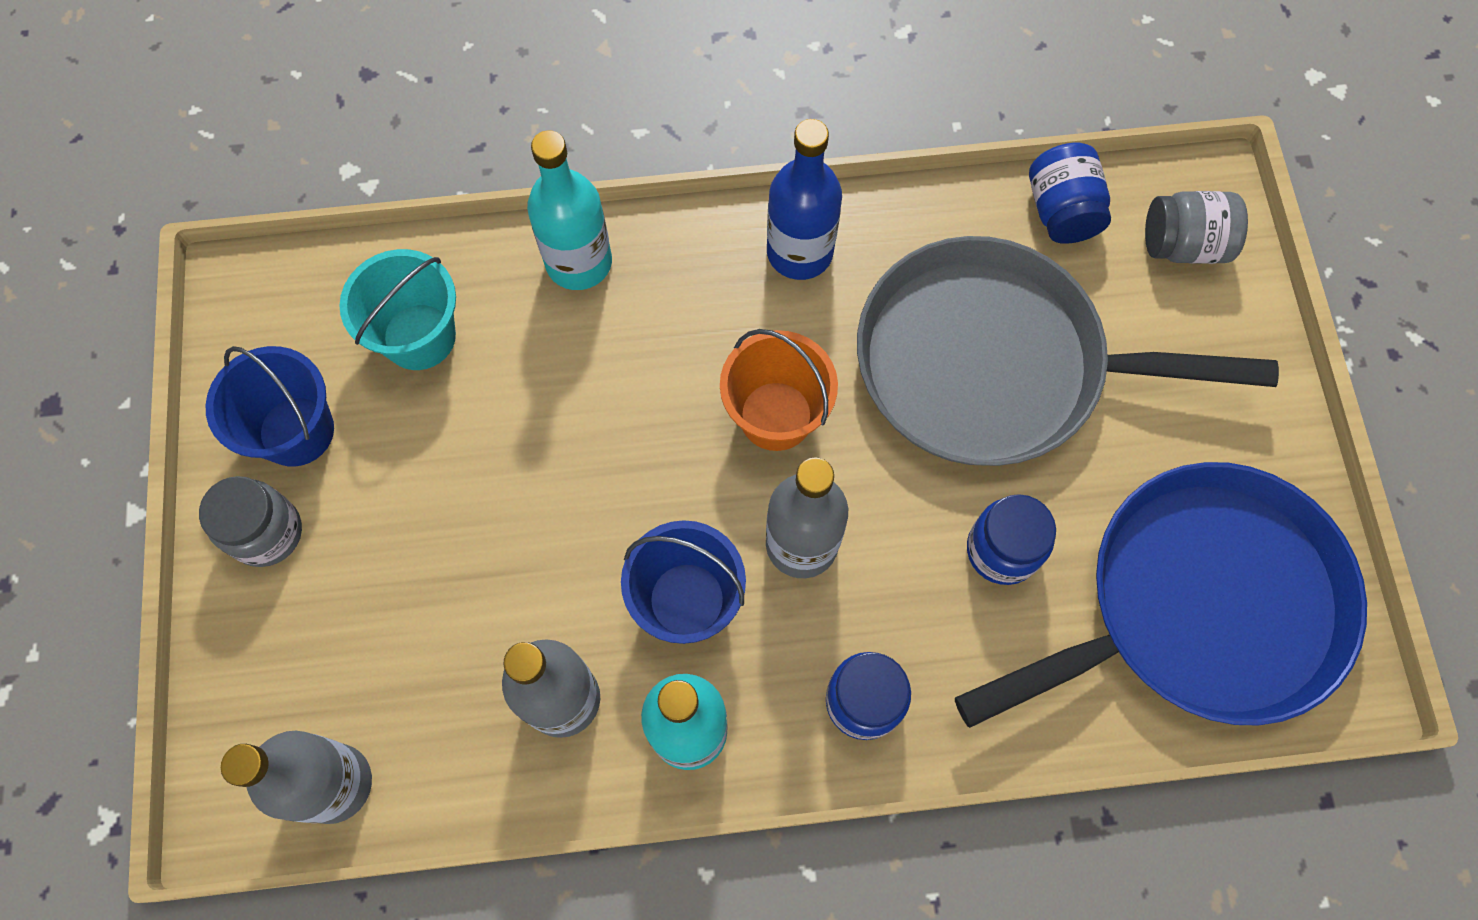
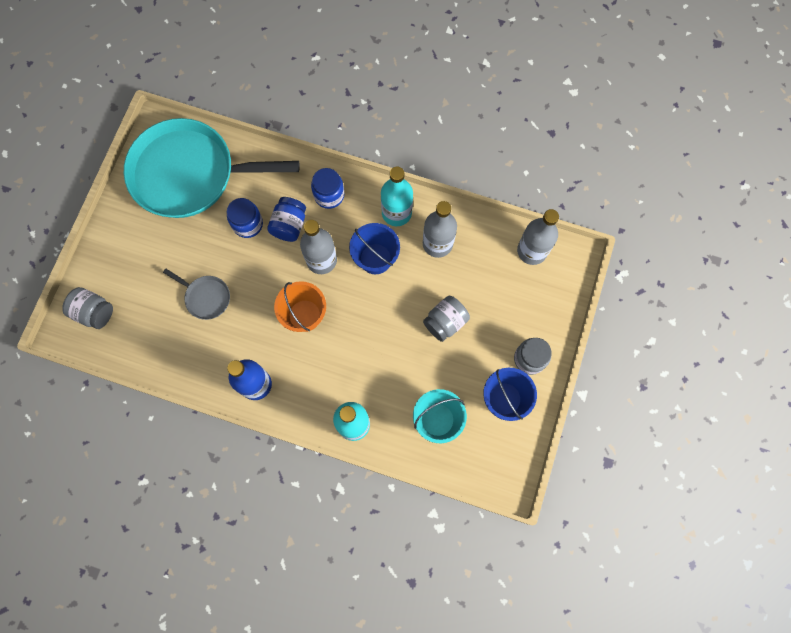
camera: 155 degrees left, 5 degrees up
(476, 530) = (445, 322): none -> grey jar
(992, 364) = (206, 297): grey pan -> grey pan, size x0.41
(1061, 211) = (133, 351): blue jar -> blue jar (289, 225)
(1199, 605) = (189, 174): blue pan -> turquoise pan

